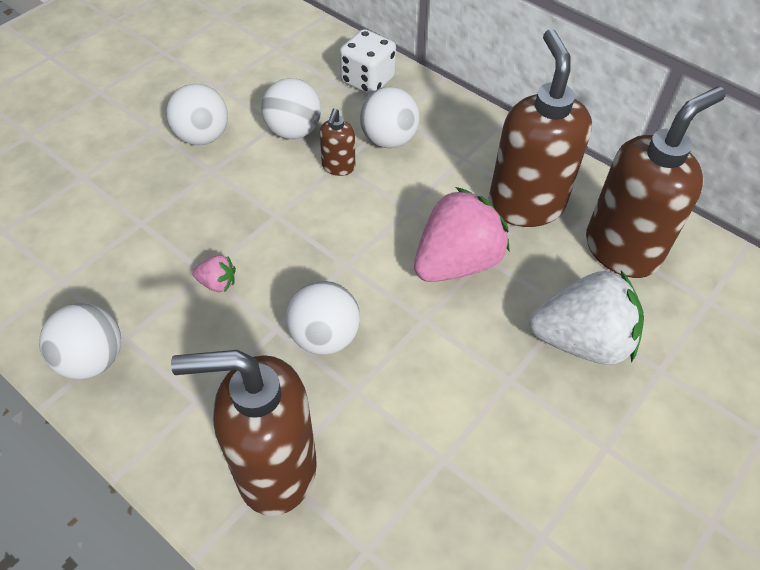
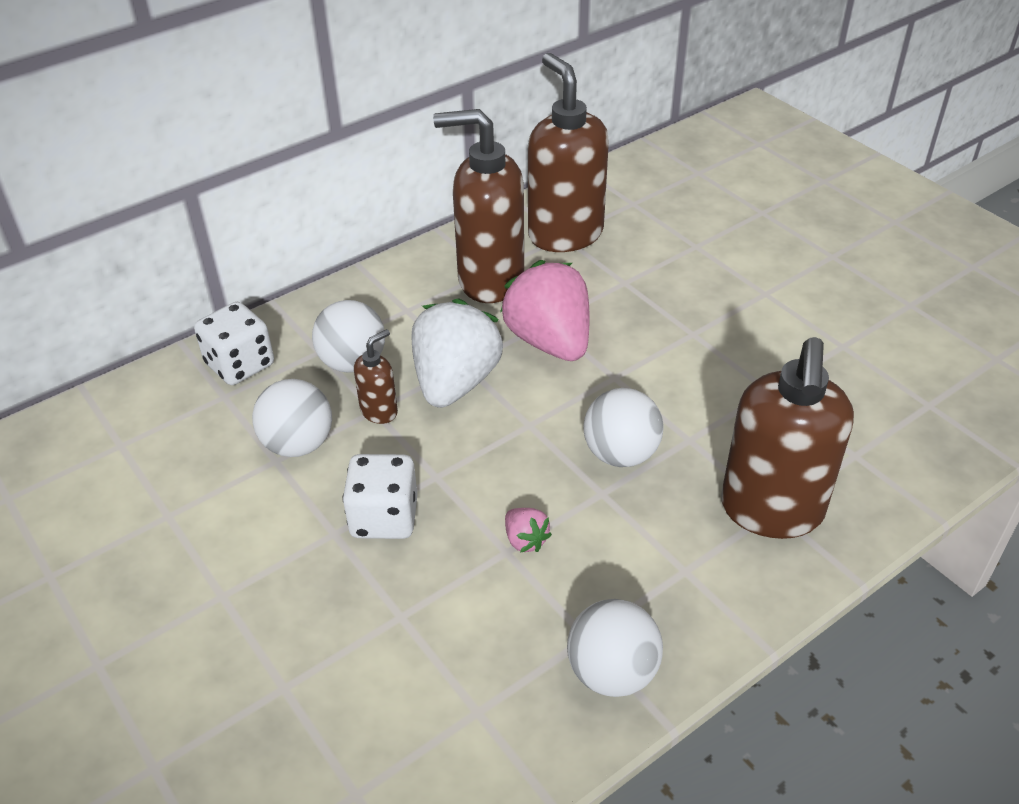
camera: 75 degrees left, 10 degrees down
(202, 136) = (265, 538): white ball -> none
(217, 283) = (525, 540): pink strawberry -> pink strawberry turned 120 degrees clockwise
(229, 194) = (384, 517): none -> white dice
(338, 167) = (379, 411): brown soap dispenser -> brown soap dispenser turned 75 degrees counterclockwise
(582, 341) = (659, 281): white strawberry -> white strawberry (455, 382)

